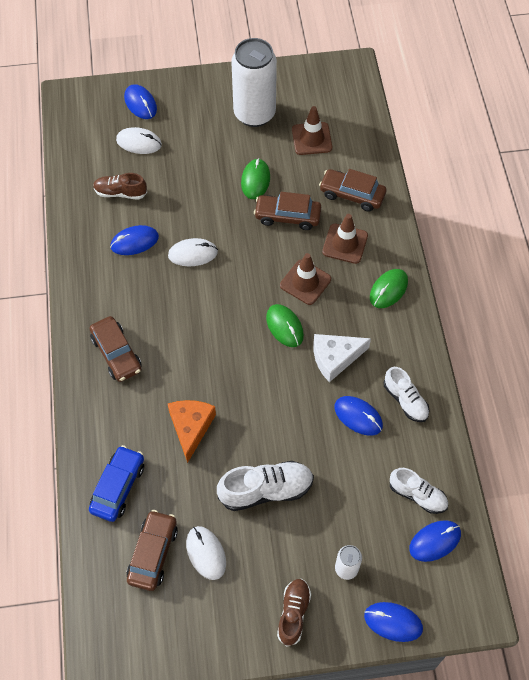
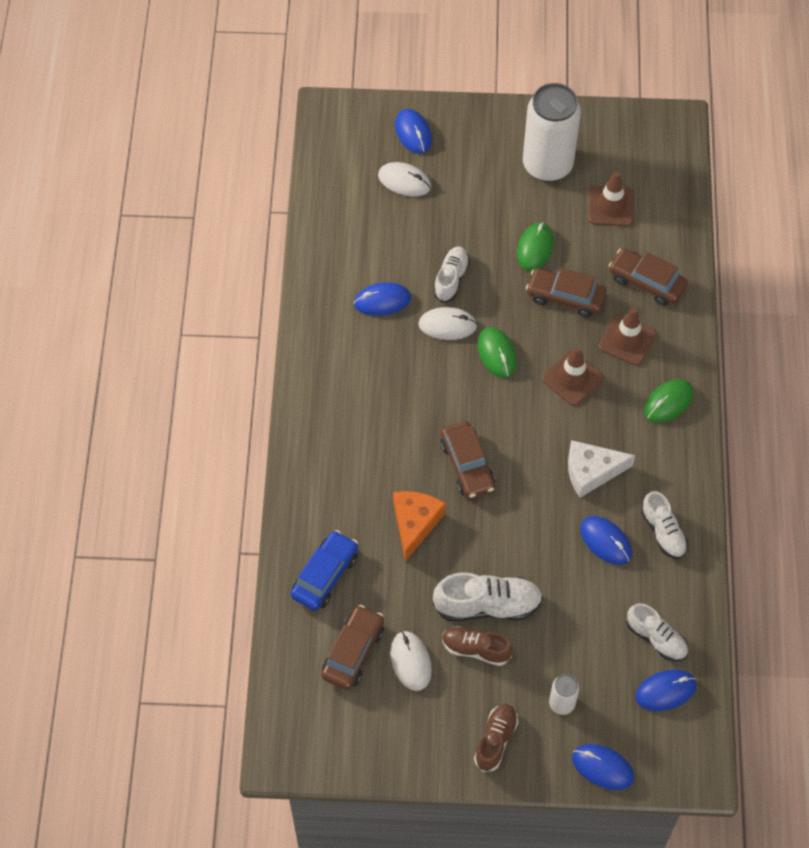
camera: 10 degrees right, 0 degrees up
(116, 354) = (344, 427): brown car -> brown car (467, 465)
(120, 192) = (374, 239): brown shoe -> brown shoe (475, 649)
(190, 215) = (451, 279): none -> white shoe
(284, 326) = (539, 426): green mouse -> green mouse (497, 353)

